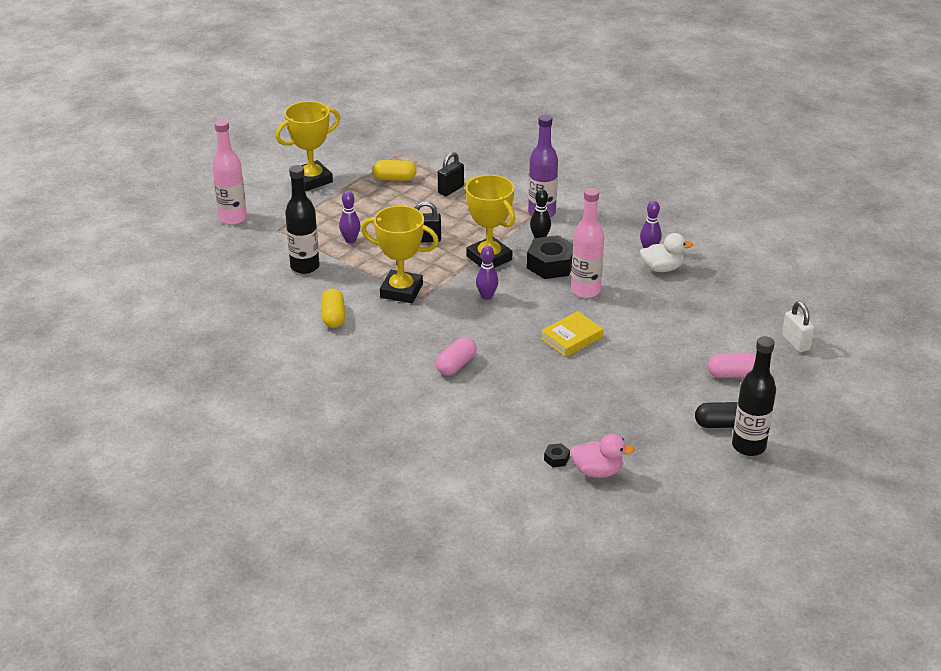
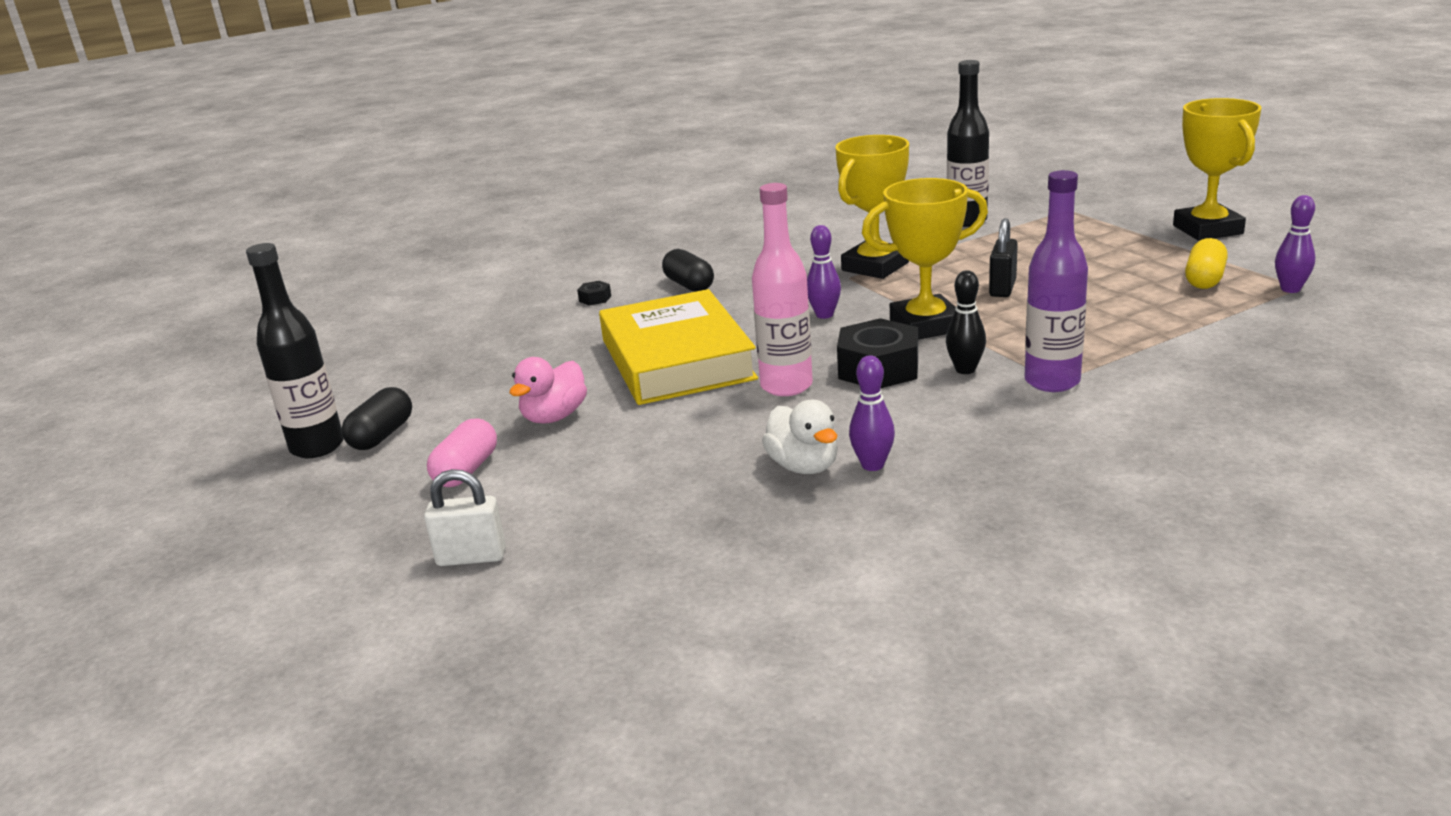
camera: 115 degrees right, 10 degrees down
(233, 218) = (1105, 190): pink bottle -> none
(333, 317) = (843, 231): yellow capsule -> none
(350, 240) = (1021, 245): purple bowling pin -> purple bowling pin (1290, 289)
(451, 190) = (1158, 316): black padlock -> none
(456, 365) = (689, 285): pink capsule -> black capsule
(556, 459) = (463, 321): black nut -> black nut (595, 298)
(571, 338) = (677, 359): yellow book -> yellow book, size x1.99
(597, 471) = (414, 340): pink duck -> pink duck (554, 417)
(662, 268) = (804, 466): white duck -> white duck turned 45 degrees counterclockwise

